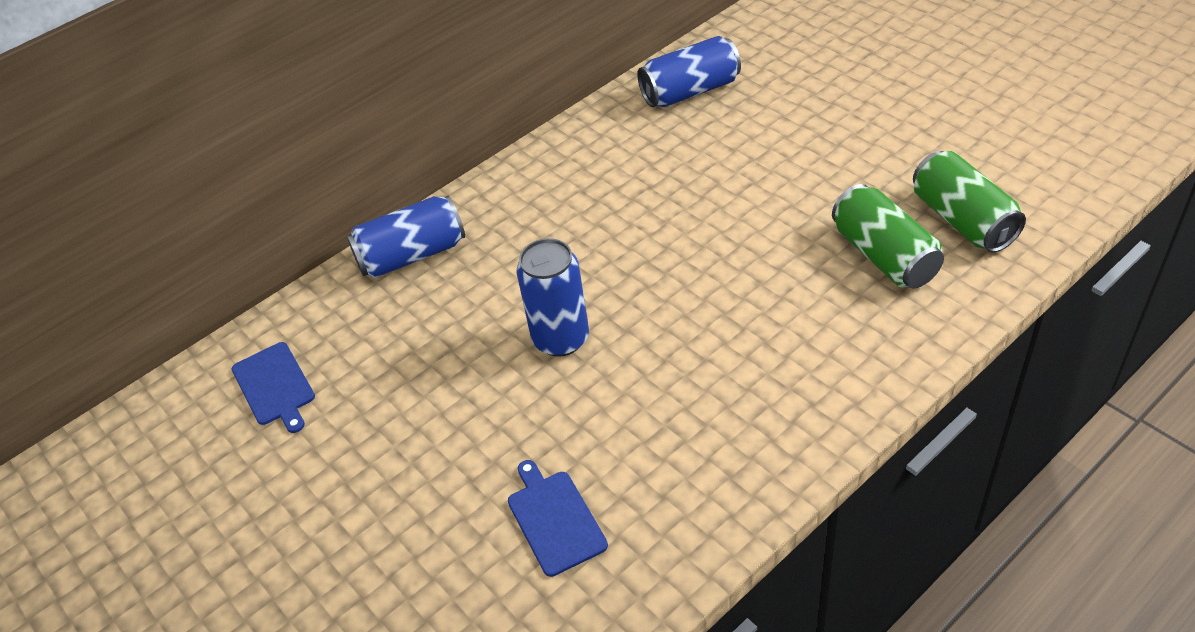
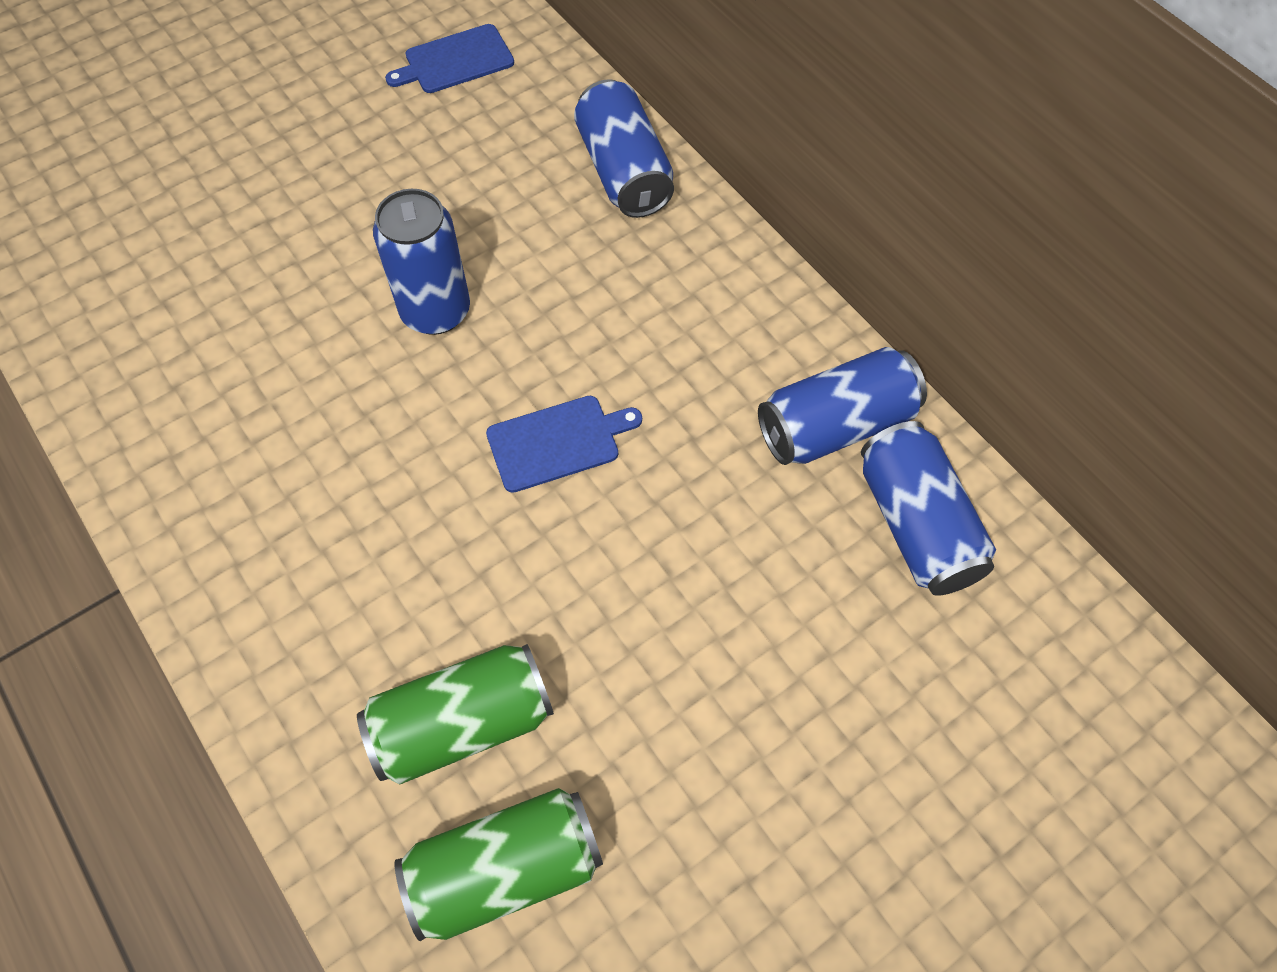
camera: 90 degrees right, 15 degrees up
(555, 519) = (187, 288): blue cutting board -> blue cutting board (558, 442)
(627, 127) = (836, 426): none -> blue can

